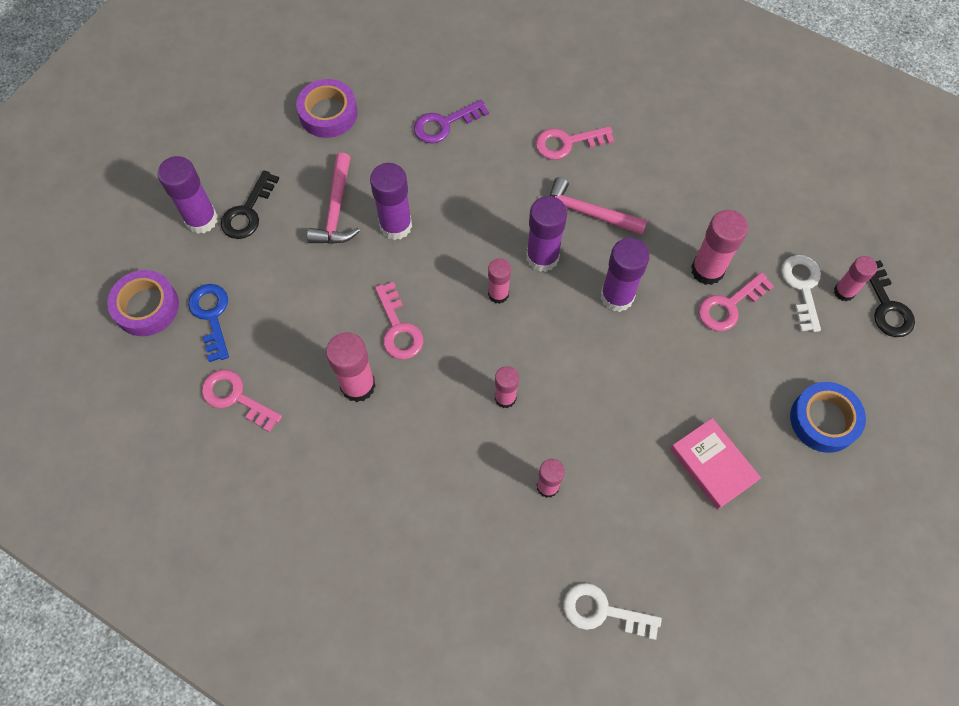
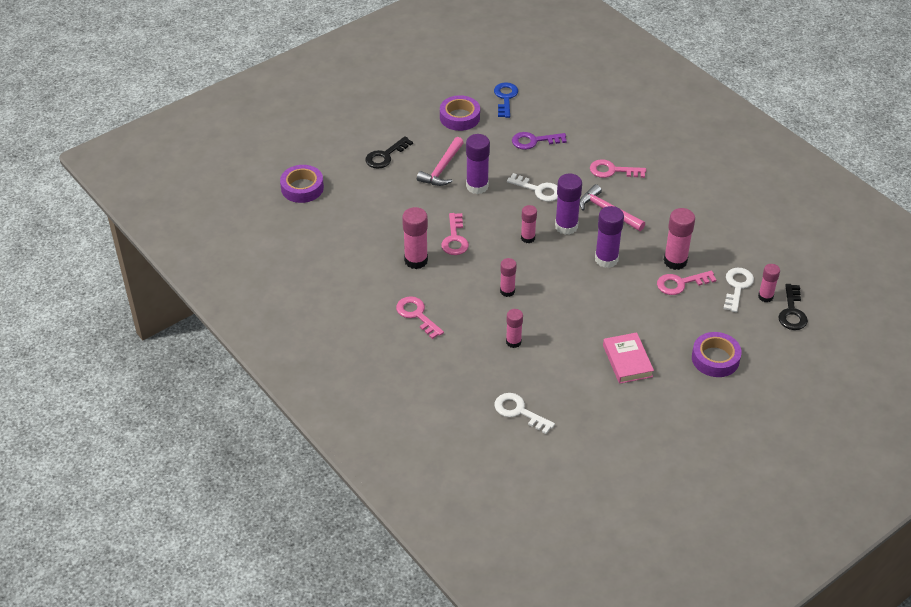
camera: 20 degrees right, 20 degrees down
(201, 219) = (354, 153): purple glue stick -> none
(211, 316) = (340, 202): blue key -> blue key (505, 98)
(235, 397) = (337, 246): pink key -> pink key (417, 315)
(482, 206) = (538, 190): none -> white key
(824, 420) = (715, 359): blue tape -> purple tape

